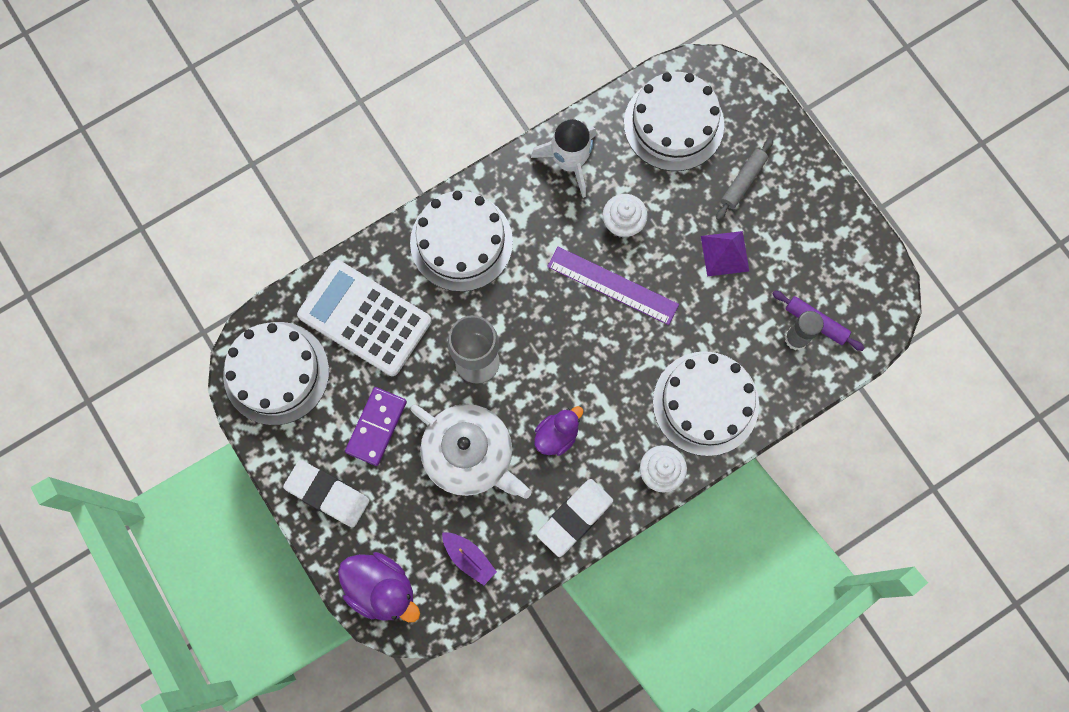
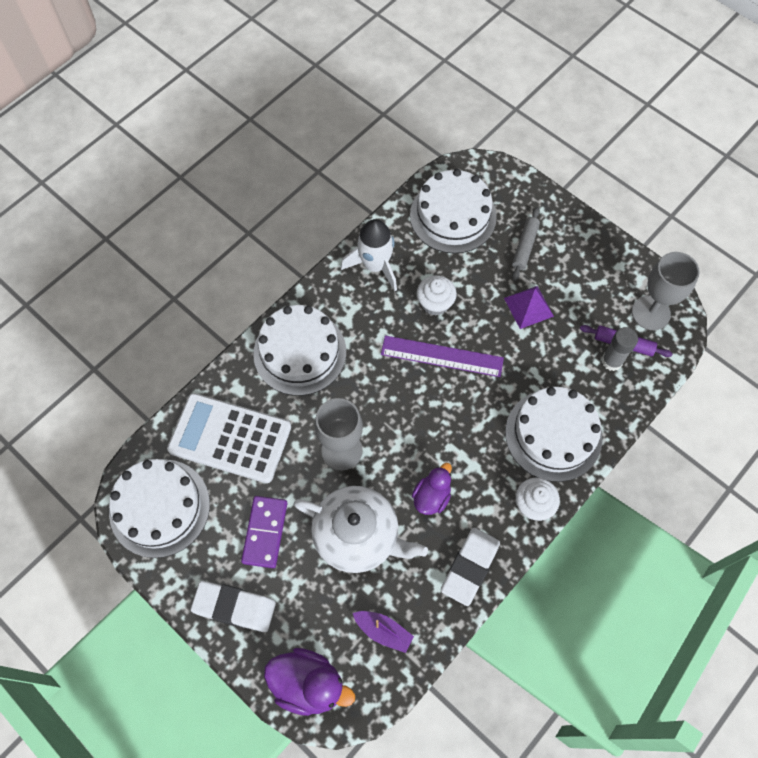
camera: 15 degrees left, 10 degrees down
(858, 295) = (650, 313): none -> grey goblet

